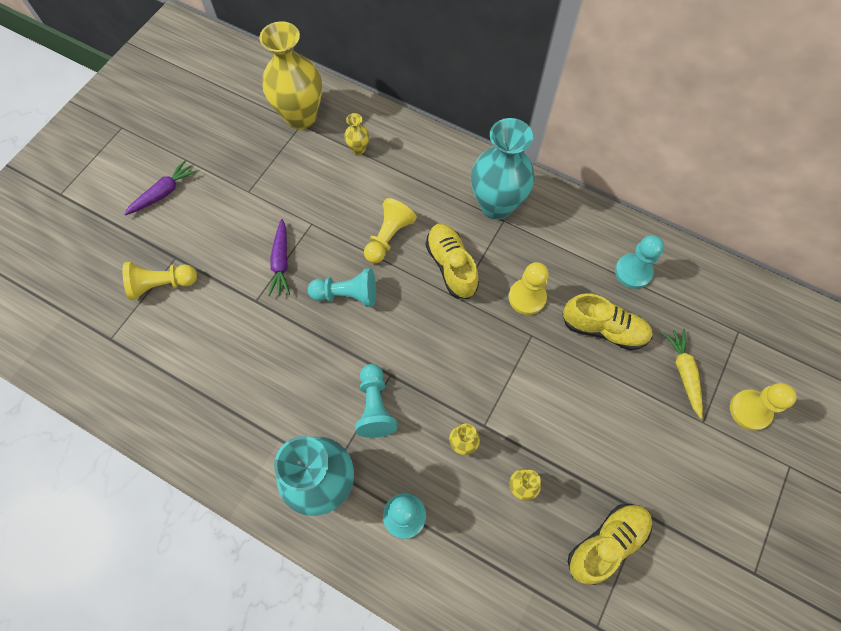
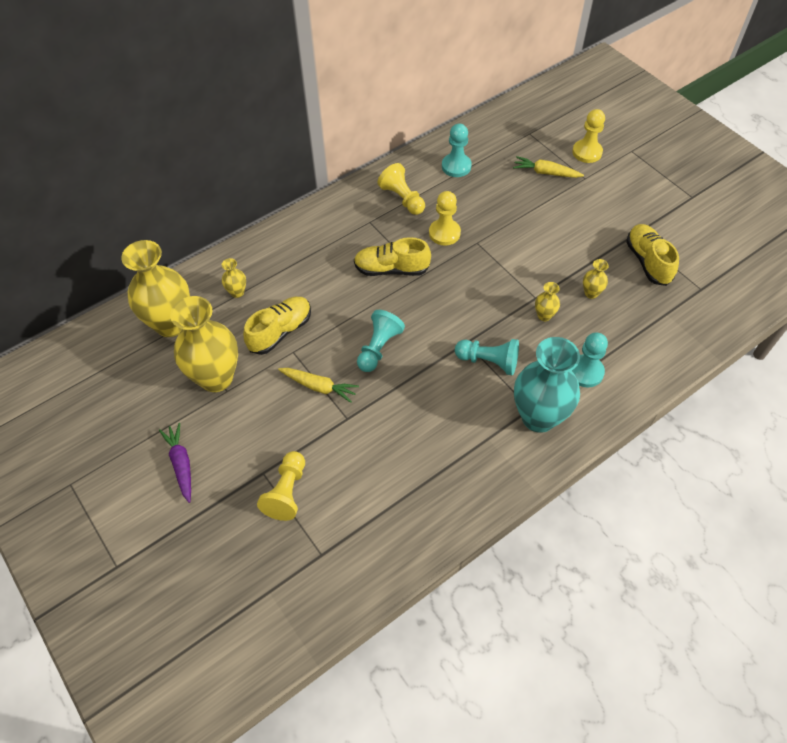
camera: 65 degrees left, 10 degrees down
(258, 177) = (216, 378): none -> yellow vase
(281, 262) = (319, 387): purple carrot -> yellow carrot
(388, 237) = (340, 301): yellow pawn -> yellow pawn (402, 198)
(496, 205) = (353, 221): turquoise vase -> none
(603, 329) = (492, 200): yellow shoe -> yellow shoe (280, 331)

